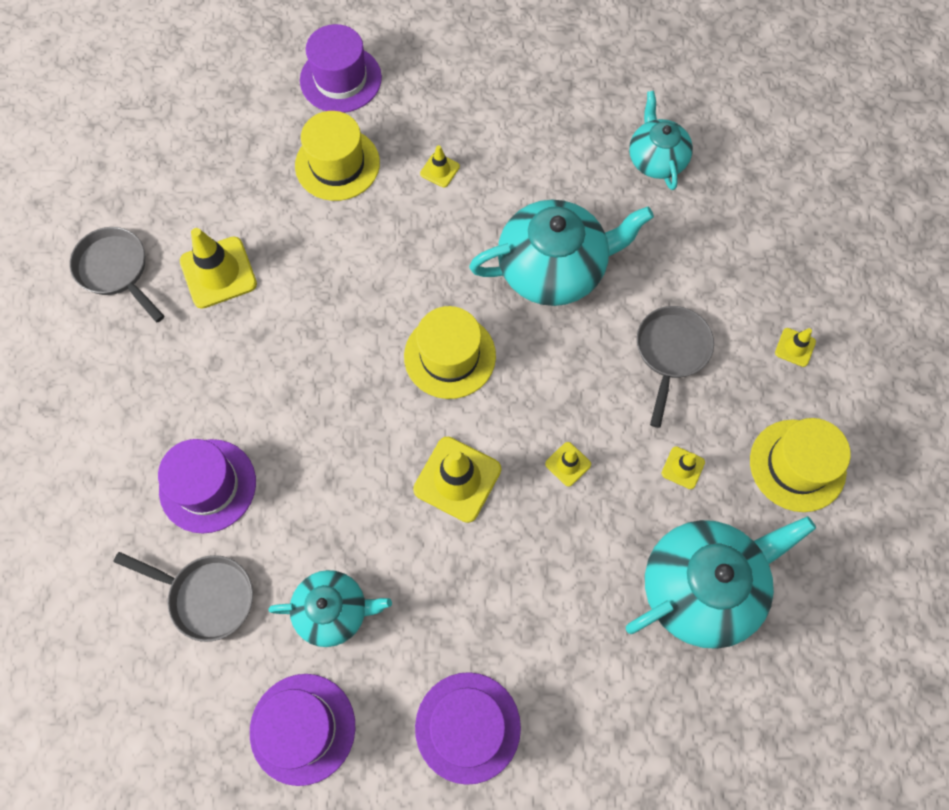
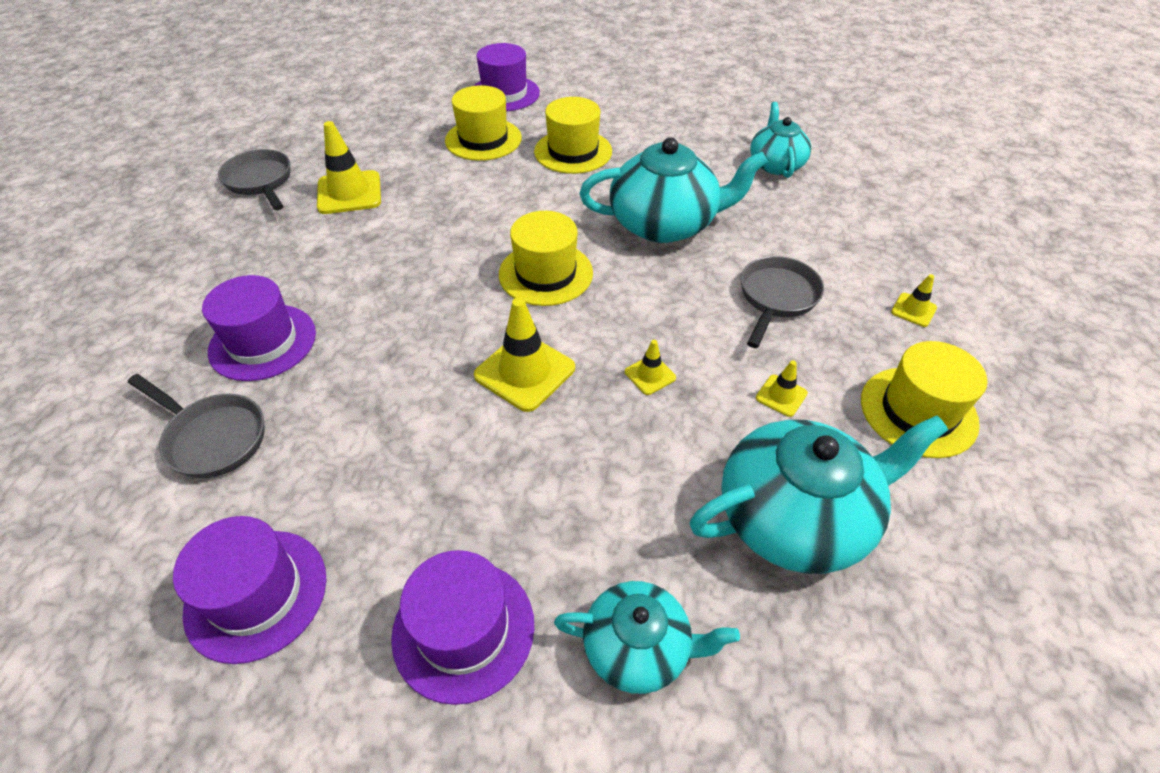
camera: 10 degrees right, 20 degrees down
(333, 611) = (345, 473): turquoise teapot -> turquoise teapot (638, 647)
(440, 170) = (573, 151): yellow traffic cone -> yellow hat

